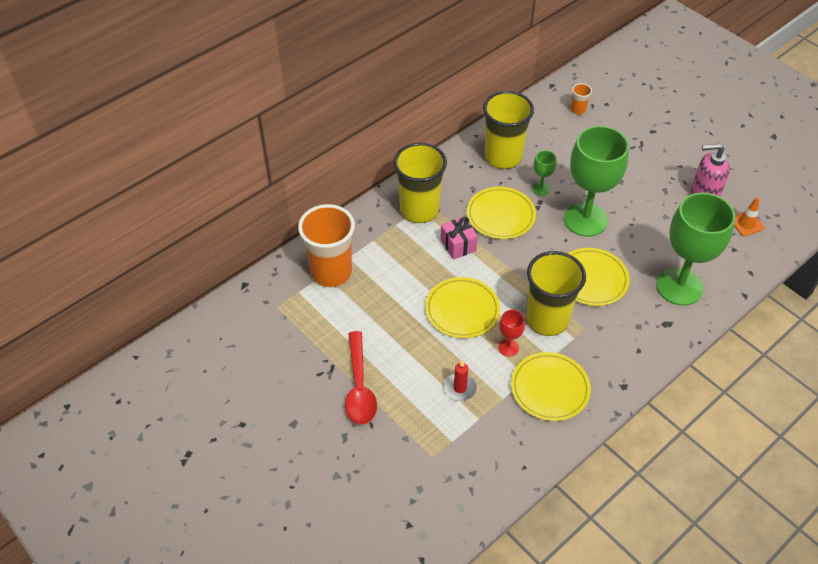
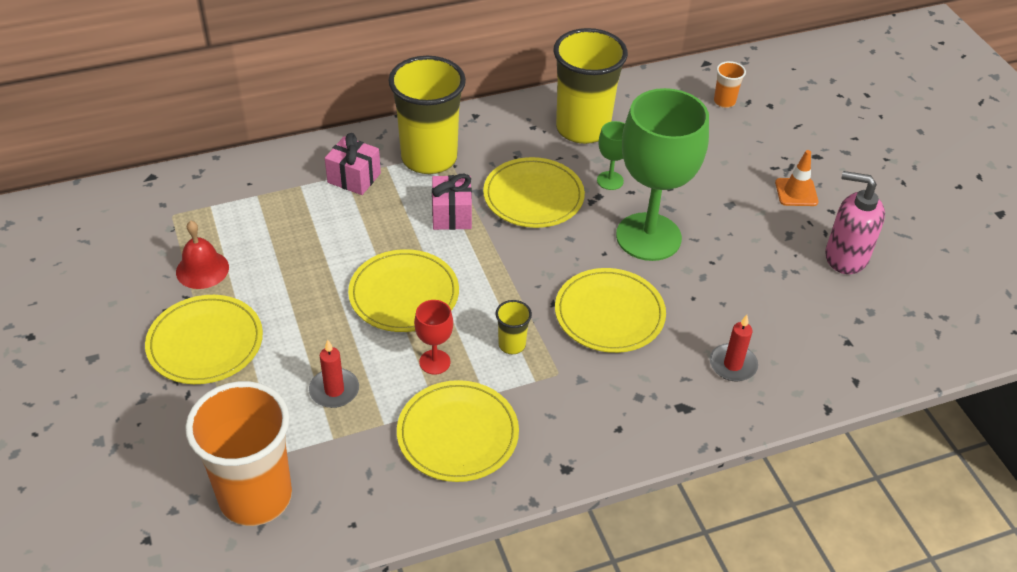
camera: 20 degrees right, 5 degrees down
(324, 338) = (202, 269): none -> red bell
(331, 272) = (266, 196): orange cup -> orange cup (255, 496)
(359, 387) = (205, 343): red spoon -> yellow plate
(380, 240) = (354, 178): none -> pink gift
(547, 320) = (512, 345): yellow cup -> yellow cup, size x0.42
(679, 287) = (732, 365): green goblet -> red candle
(746, 224) = (888, 314): orange traffic cone -> orange traffic cone (796, 192)

